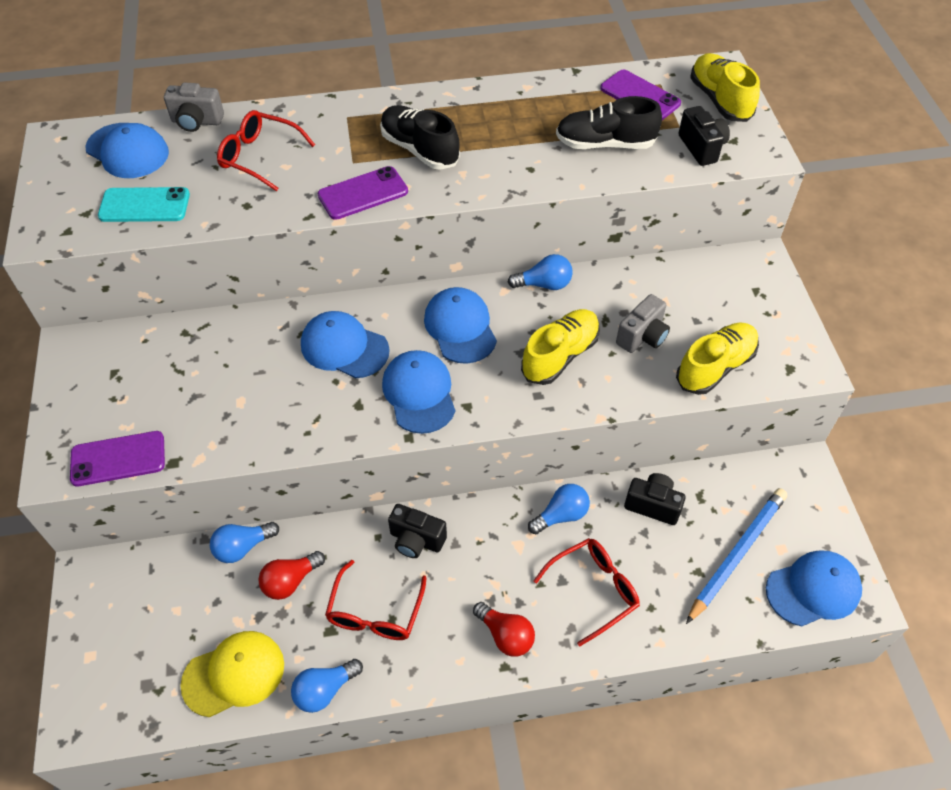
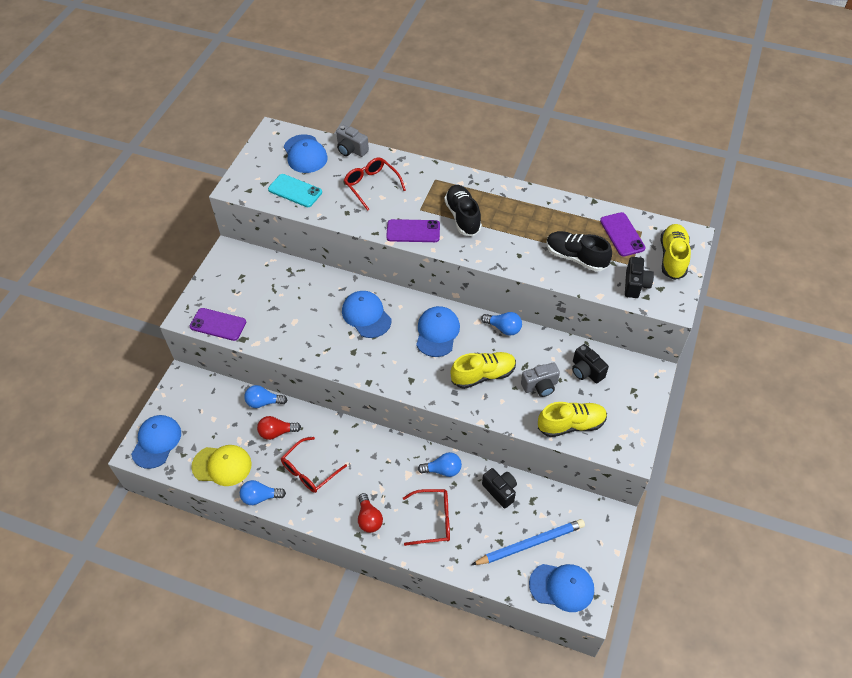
camera: 30 degrees right, 0 degrees up
(416, 540) = (354, 443): black camera -> black camera (586, 371)
(419, 393) = (390, 360): blue cap -> blue cap (156, 442)

